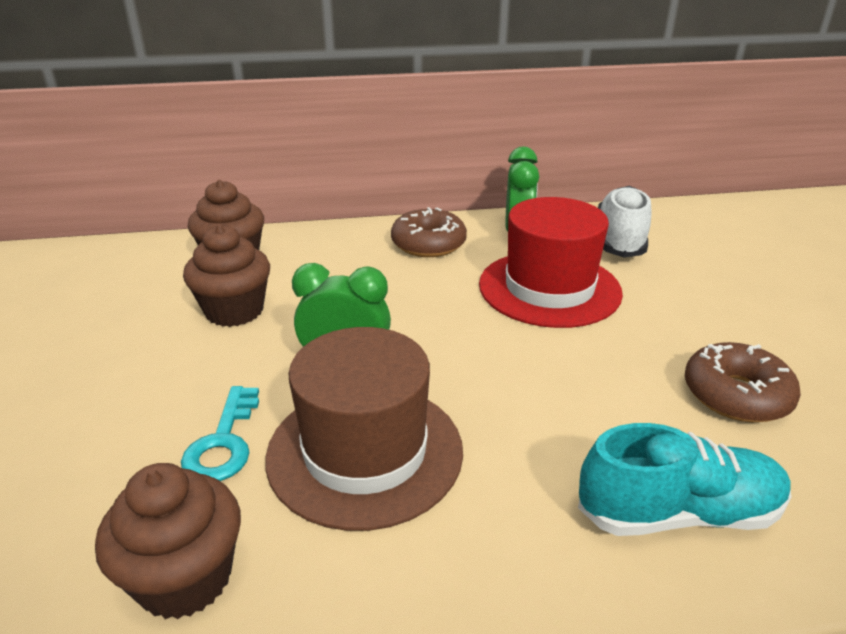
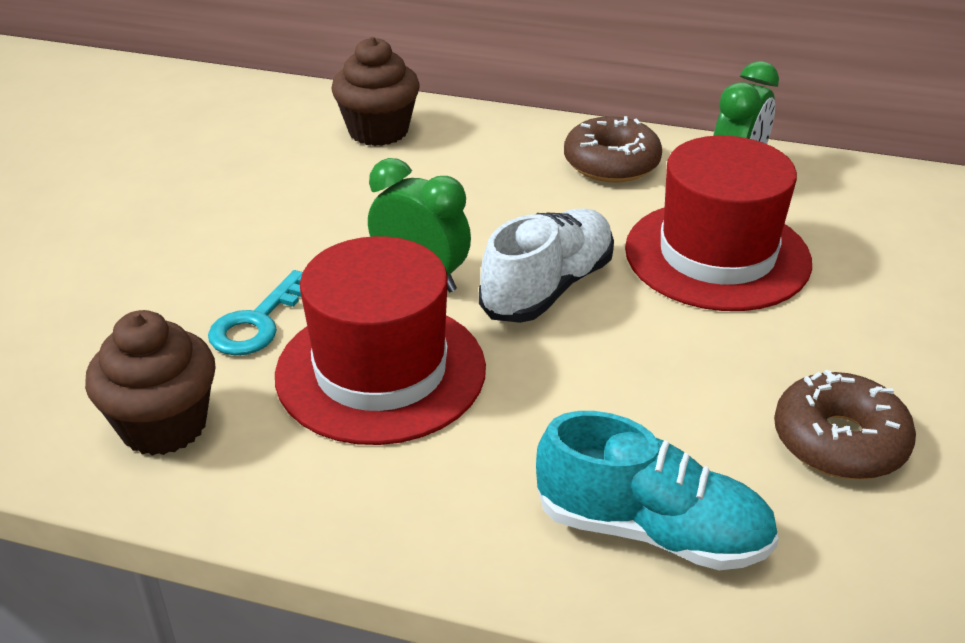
camera: 25 degrees right, 5 degrees up
(234, 311) = (345, 191): brown cupcake -> none
(365, 452) = (381, 371): brown hat -> red hat
(620, 239) = (870, 215): white shoe -> white shoe (548, 287)

